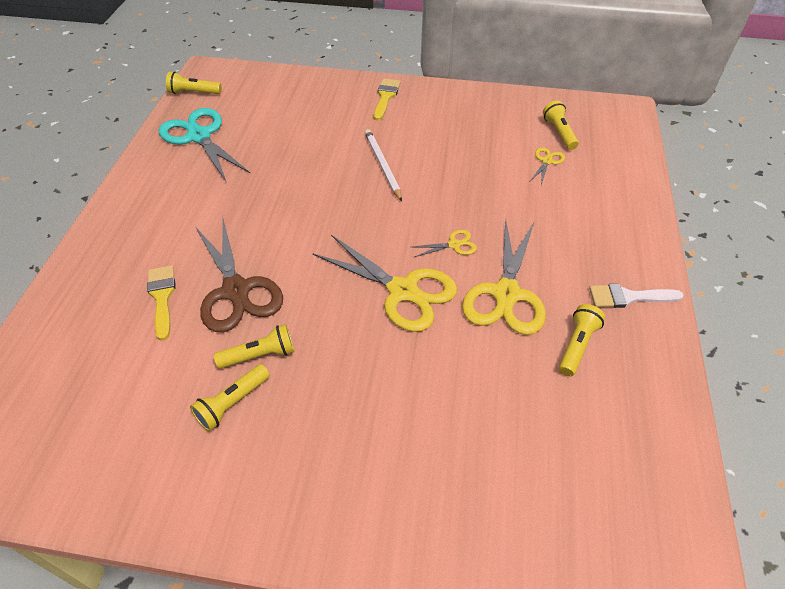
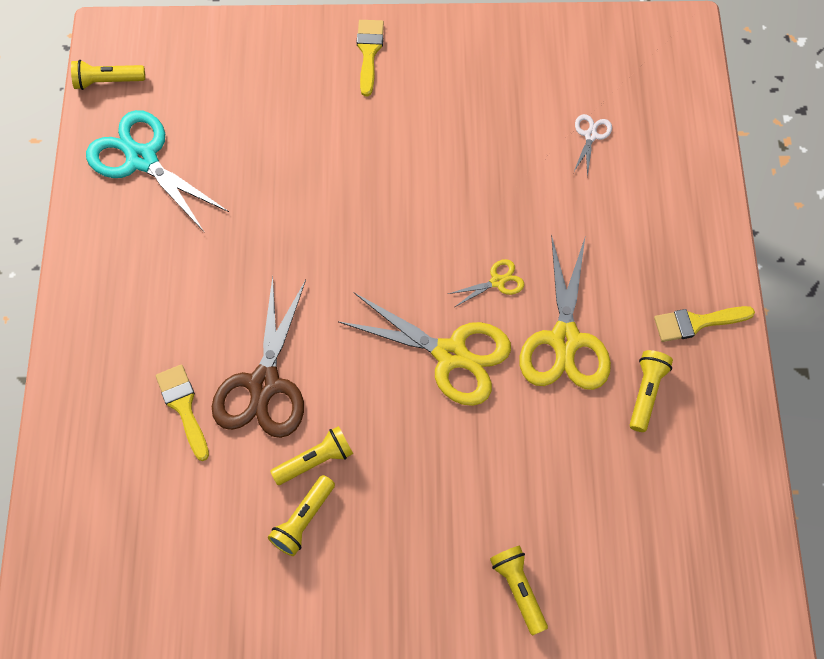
camera: 10 degrees left, 15 degrees up
(236, 290) = (264, 384): brown scissors -> brown scissors turned 45 degrees clockwise
(382, 165) = (390, 173): white pencil -> none
(546, 161) = (590, 135): yellow scissors -> white scissors
(559, 133) = (601, 84): yellow flashlight -> yellow flashlight (518, 589)
(628, 297) = (696, 322): white brush -> yellow brush

